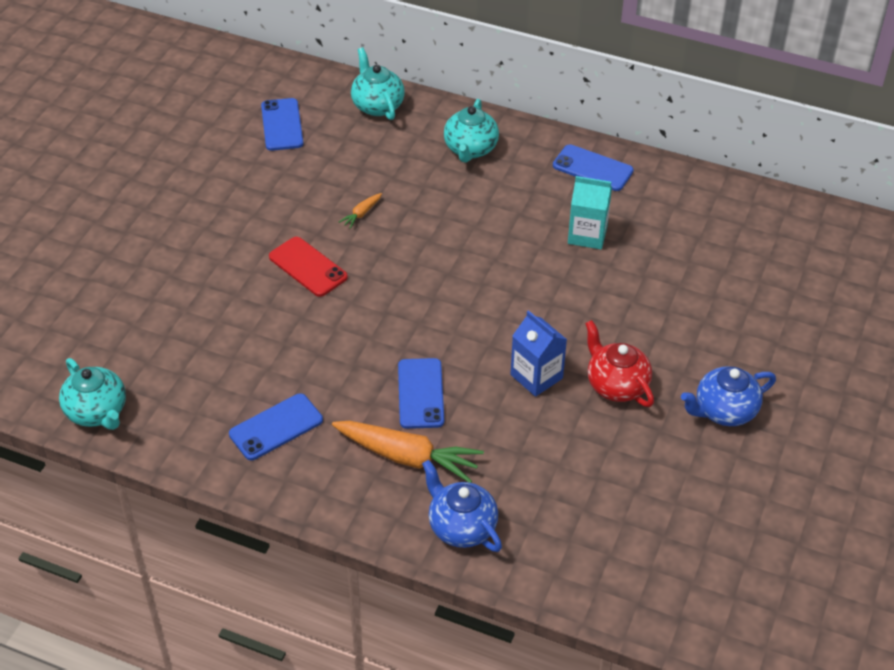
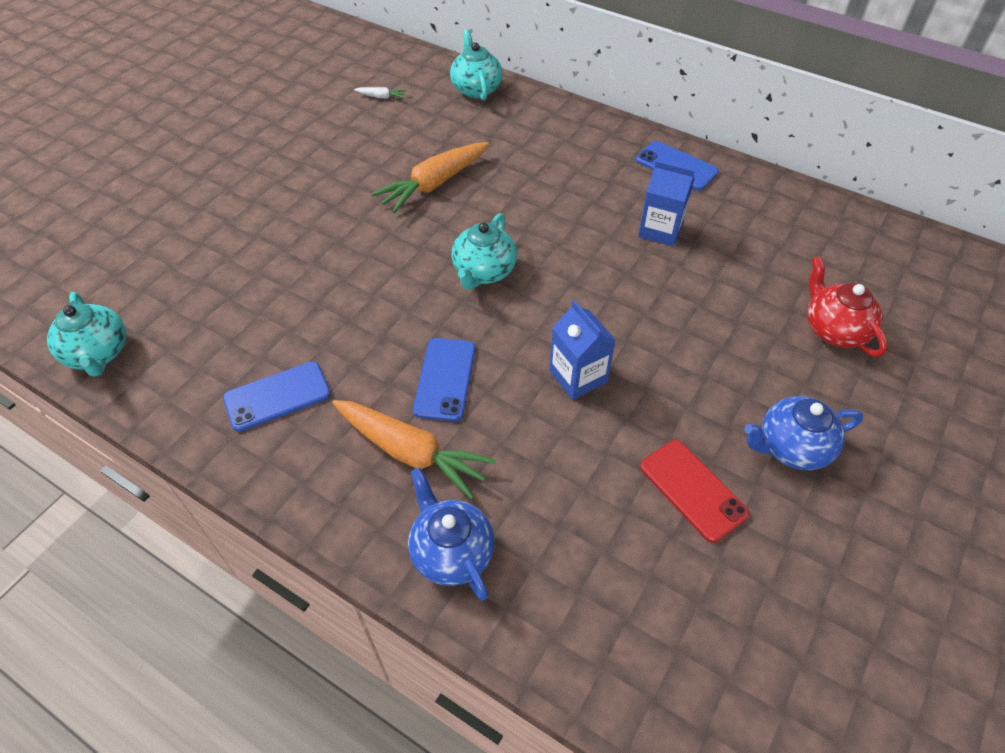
camera: 10 degrees right, 5 degrees up
(282, 125) = (381, 97): blue phone -> white carrot
(308, 267) = (365, 230): red phone -> red phone (693, 490)
(361, 214) = (433, 184): orange carrot -> orange carrot, size x2.31
(470, 149) = (556, 136): turquoise teapot -> turquoise teapot (483, 272)
(587, 235) = (660, 230): turquoise carton -> blue carton
(616, 385) = (667, 398): red teapot -> red teapot (834, 329)

